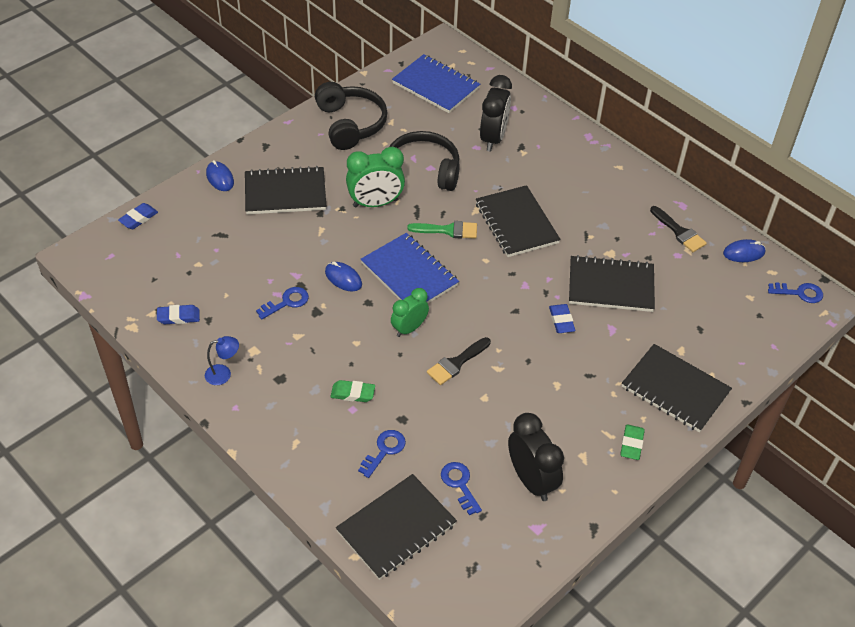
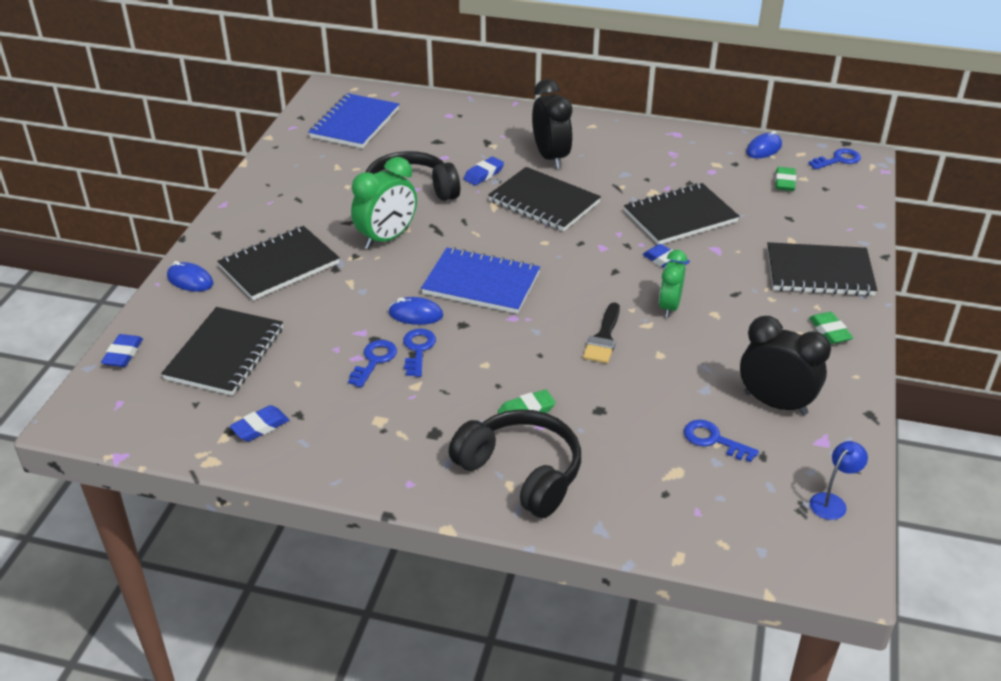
camera: 30 degrees left, 10 degrees down
(223, 374) = (365, 457): blue lamp -> blue lamp (832, 502)
(350, 124) = (295, 183): black headphones -> black headphones (521, 472)
(384, 450) = (610, 446): blue key -> blue key (418, 350)
(396, 528) = (693, 511): black notebook -> black notebook (225, 353)
(409, 328) = (527, 329): green clock -> green clock (669, 307)
(436, 86) = (355, 123): blue notebook -> blue notebook turned 75 degrees counterclockwise
(448, 230) = (483, 232): green brush -> none
(493, 138) = (453, 145): black clock -> black clock (551, 157)
(493, 177) = (484, 174): none -> blue eraser
(679, 232) = (695, 154): black brush -> none
(730, 293) = (785, 182): none -> green eraser

